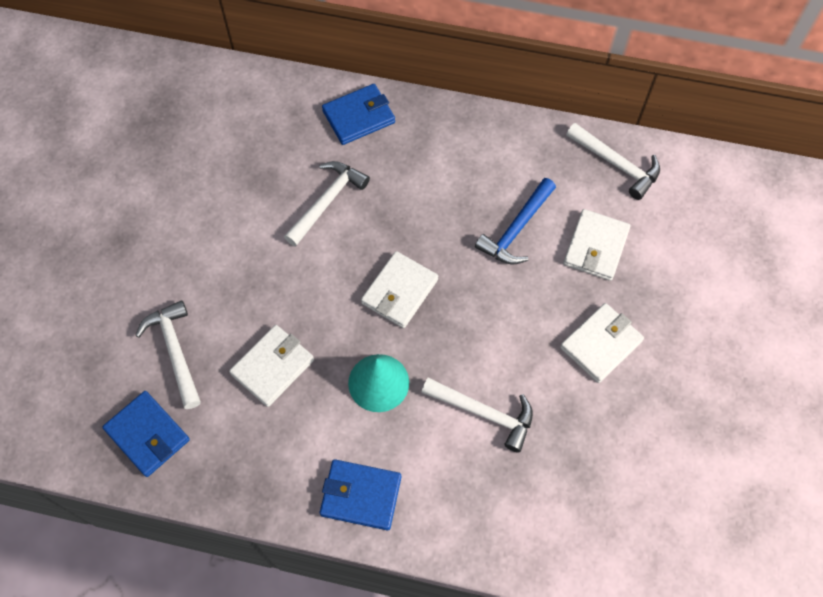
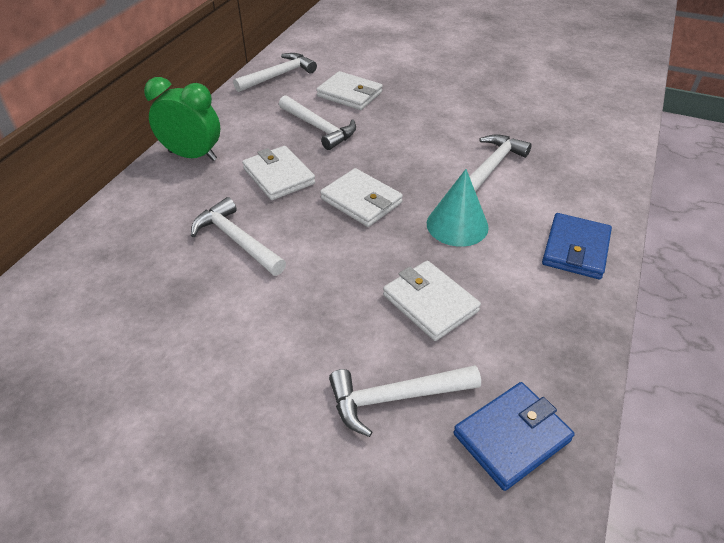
camera: 80 degrees left, 20 degrees down
(359, 117) = (143, 206): blue wallet -> none
(441, 129) = (192, 156): none -> green clock
(516, 229) = (319, 128): blue hammer -> white hammer
(600, 344) = (436, 104): white wallet -> white wallet (278, 176)

